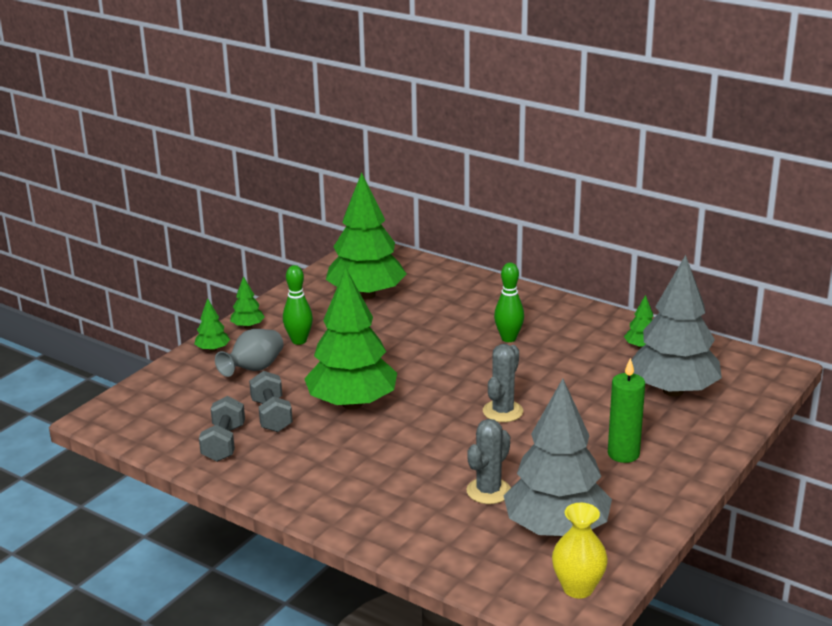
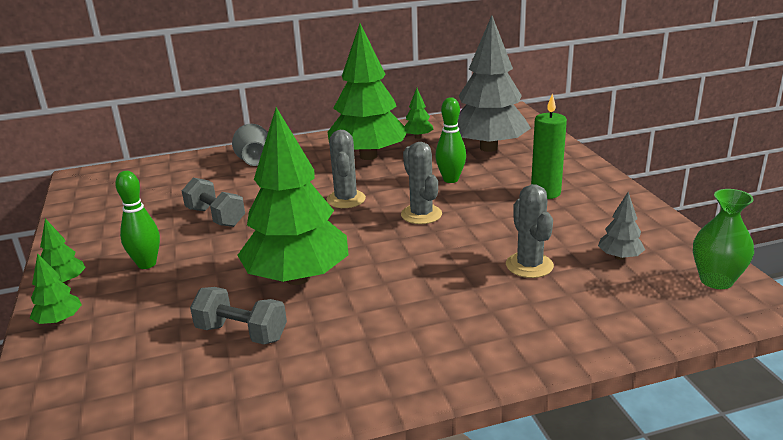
camera: 50 degrees left, 0 degrees up
(224, 443) = (240, 388): grey dumbbell -> grey dumbbell (216, 217)
(254, 369) = (143, 309): grey vase -> grey vase (254, 161)
(366, 295) = (146, 204): green tree -> green tree (368, 156)
(481, 368) = (346, 199): none -> grey cactus
(508, 338) = (325, 174): green bowling pin -> green bowling pin (450, 179)
(556, 529) = (619, 257): grey tree -> grey tree, size x0.41
(578, 588) = (716, 280): yellow vase -> green vase

